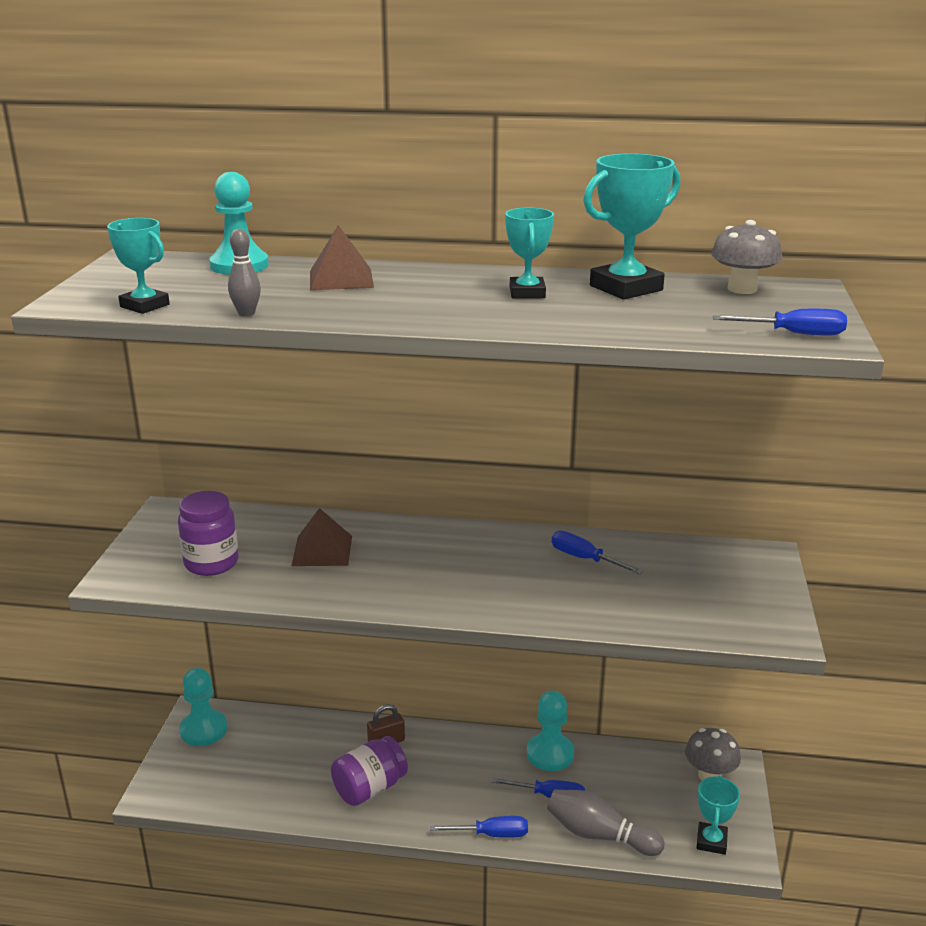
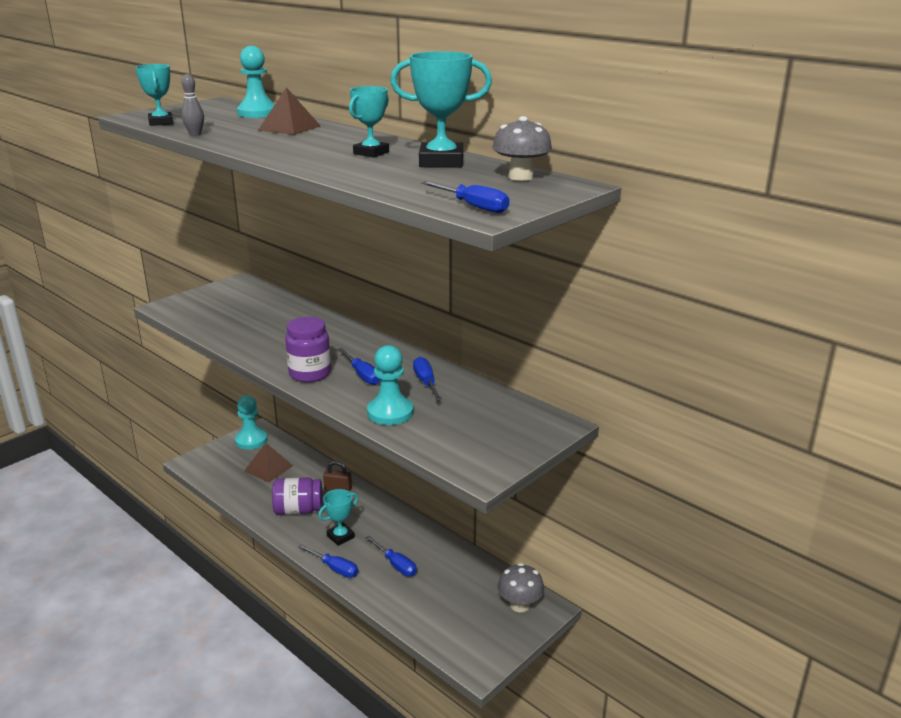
camera: 35 degrees right, 0 degrees up
(211, 563) = (219, 314): purple jar -> purple jar (310, 374)
(322, 550) = (283, 326): brown pyramid -> brown pyramid (268, 468)
(508, 576) = (362, 375): none -> blue screwdriver
(550, 754) = (427, 541): turquoise pawn -> turquoise pawn (390, 412)
(599, 835) = (398, 602): grey bowling pin -> none
(711, 841) = (468, 644): turquoise trophy -> turquoise trophy (340, 536)

